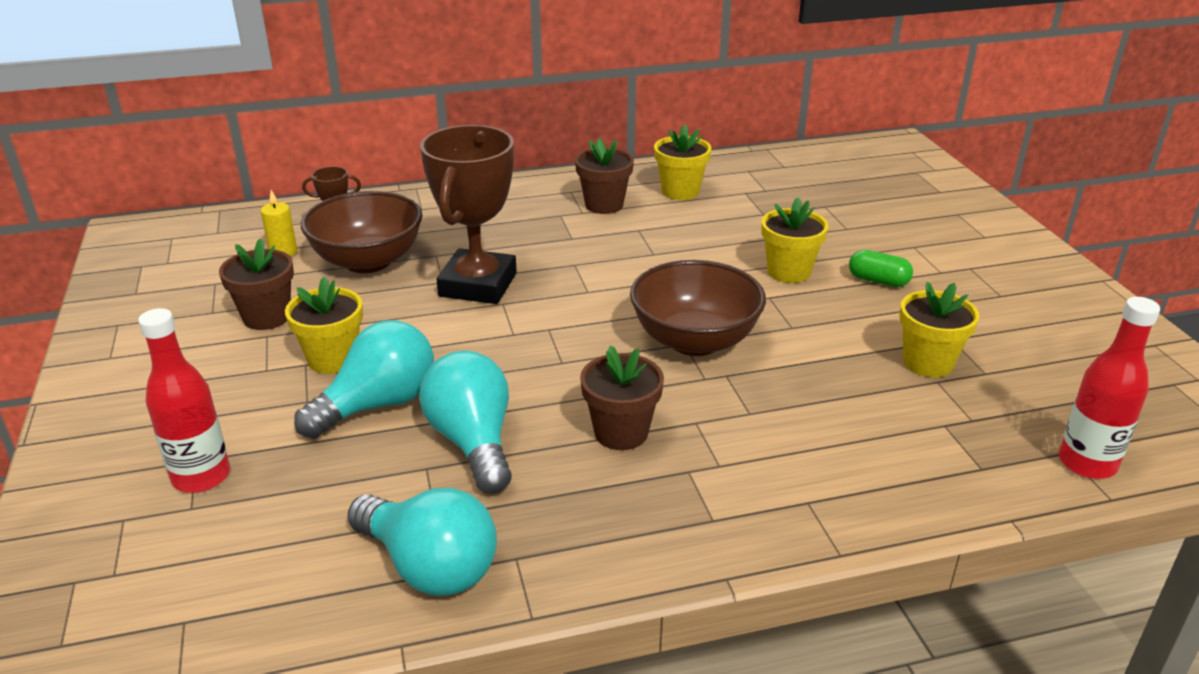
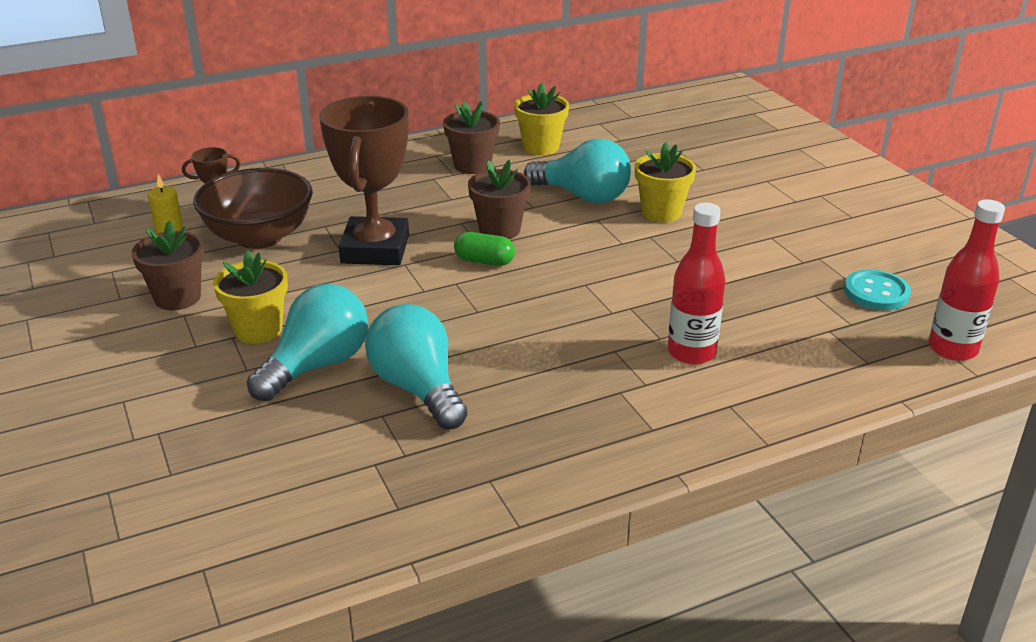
camera: 10 degrees left, 0 degrees up
(201, 477) = (170, 446): red bottle -> red bottle (691, 352)
(429, 566) = (414, 496): turquoise light bulb -> turquoise light bulb (583, 196)
(621, 432) = (550, 366): brown flower pot -> brown flower pot (499, 230)
(694, 341) = (593, 281): brown bowl -> none
(878, 281) = (743, 213): green capsule -> green capsule (484, 261)
(928, 363) = (803, 280): yellow flower pot -> none
(1010, 386) = (876, 292): none -> turquoise button

